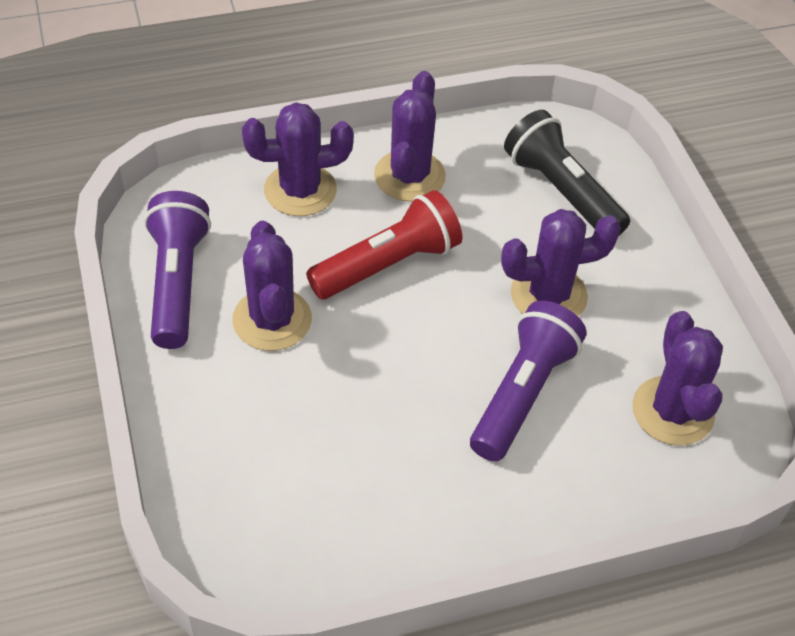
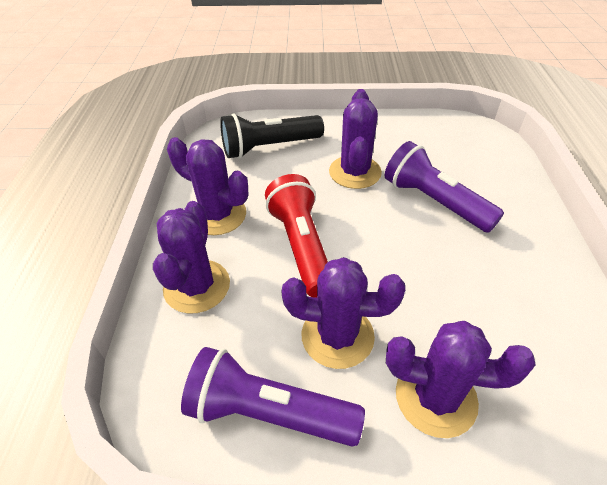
camera: 70 degrees left, 5 degrees down
(673, 411) = (453, 145): purple cactus -> purple cactus (435, 397)

